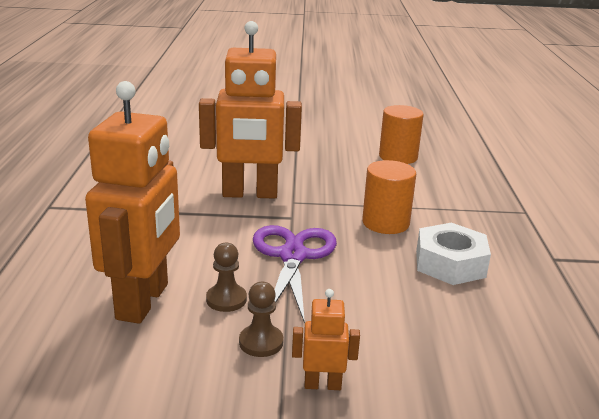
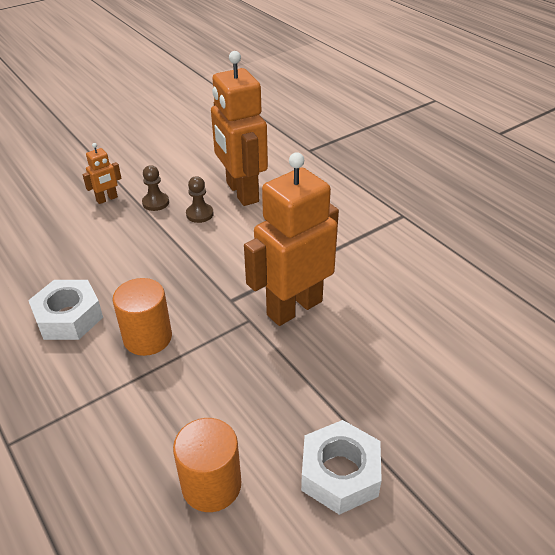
camera: 145 degrees right, 15 degrees up
(292, 256) = (192, 262): purple scissors -> none
(325, 138) = (340, 473): none -> white nut

